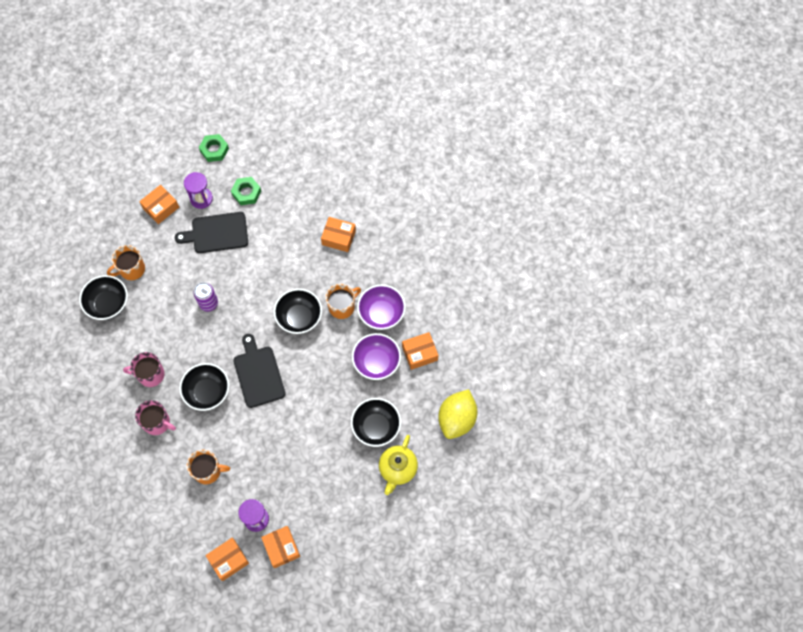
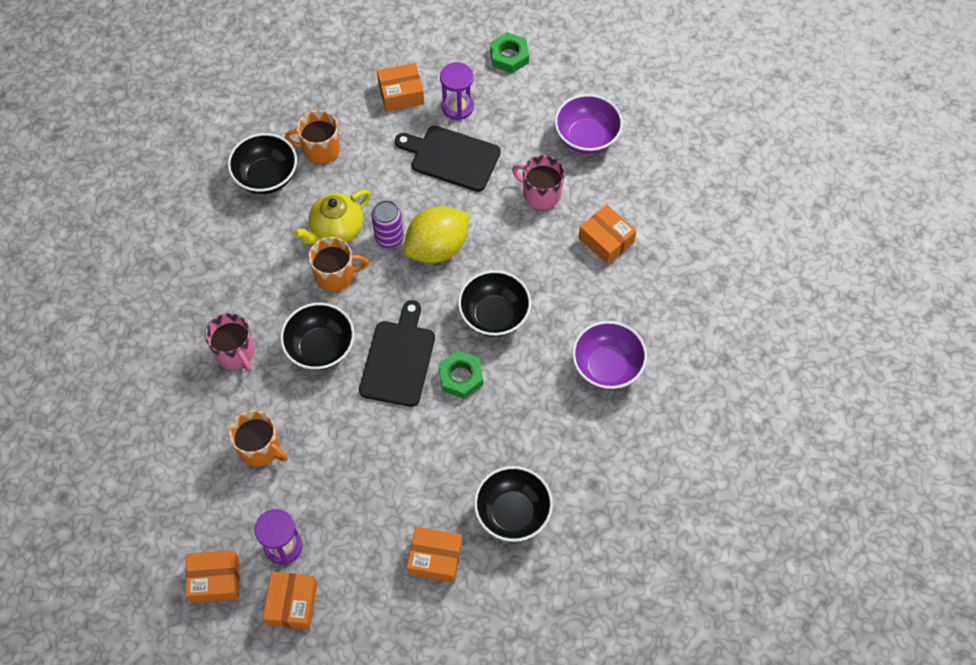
camera: 30 degrees right, 5 degrees down
(150, 374) = (264, 288): pink mug -> pink mug (541, 194)
(246, 193) = (518, 127): green nut -> green nut (460, 377)
(342, 306) = (559, 330): orange mug -> orange mug (336, 275)
(376, 362) = (563, 427): purple bowl -> purple bowl (586, 138)
(397, 469) = (509, 586): yellow teapot -> yellow teapot (336, 230)
(419, 353) = (629, 446): orange box -> orange box (435, 558)
(457, 419) = (630, 564): yellow lemon -> yellow lemon (437, 248)

